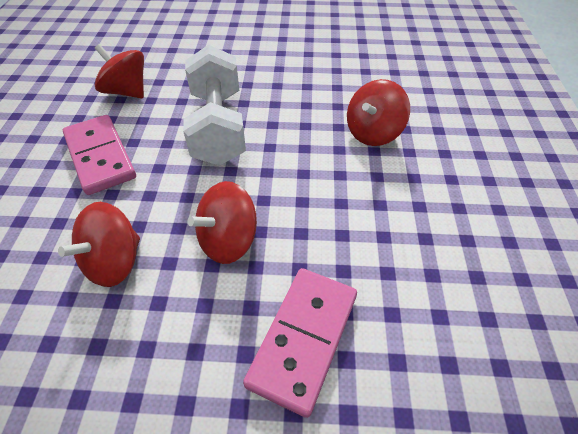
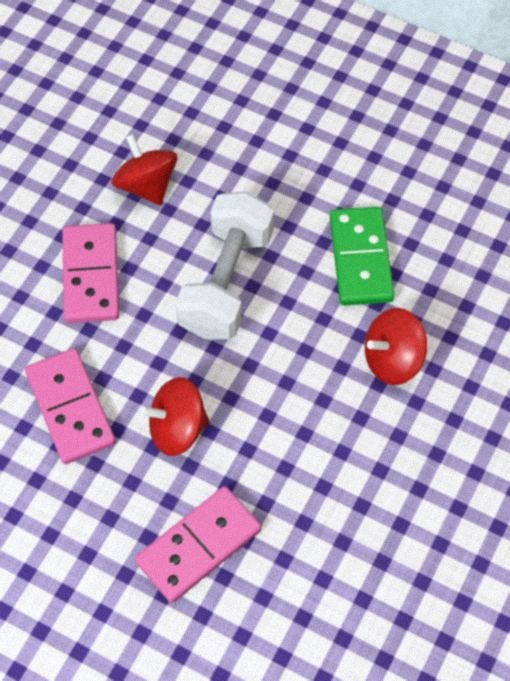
camera: 25 degrees right, 10 degrees up
(114, 262) = (71, 408): red spinning top -> pink domino
(308, 86) = (360, 259): none -> green domino

